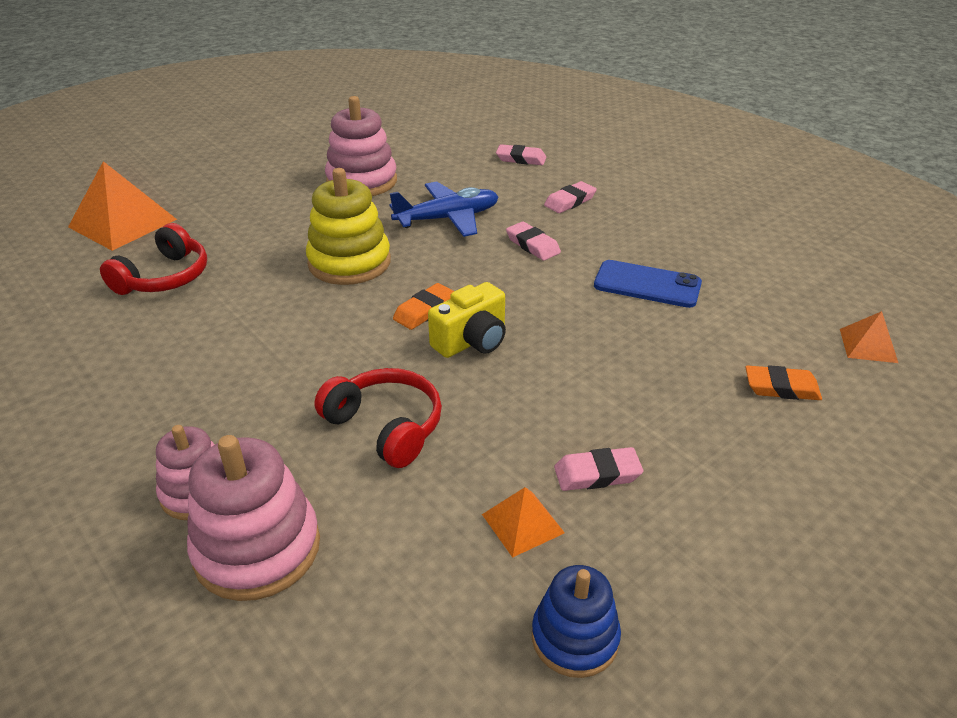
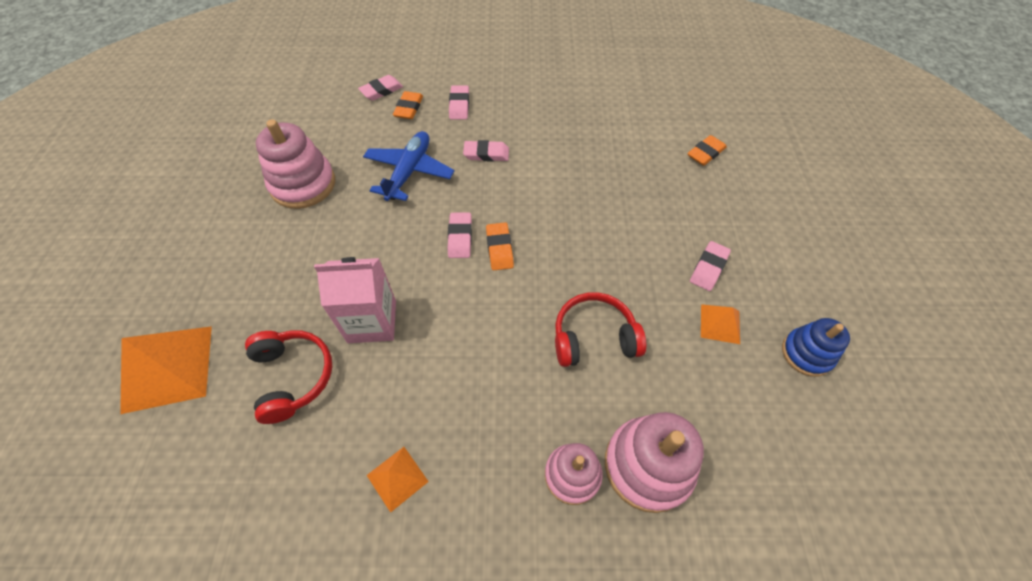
camera: 50 degrees left, 20 degrees up
(258, 285) = (372, 321): none -> pink carton
(349, 262) = (402, 254): yellow stacking toy -> none
(408, 282) = (460, 237): none -> pink eraser
(472, 341) = (553, 246): yellow camera -> none
(522, 180) = (408, 108): none -> orange eraser
(647, 285) = (577, 136): blue phone -> none
(868, 345) = (703, 100): orange pyramid -> orange pyramid (397, 478)

